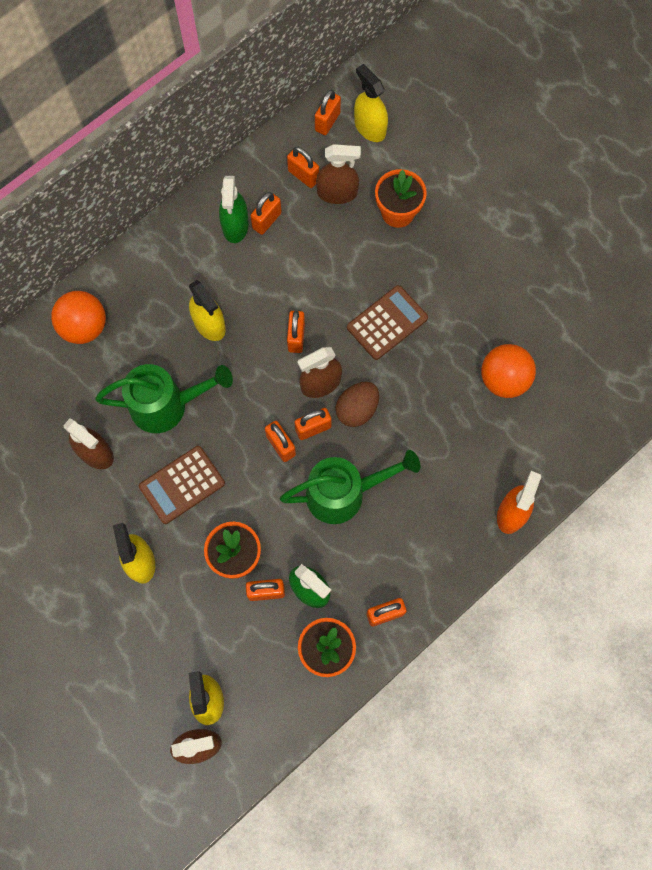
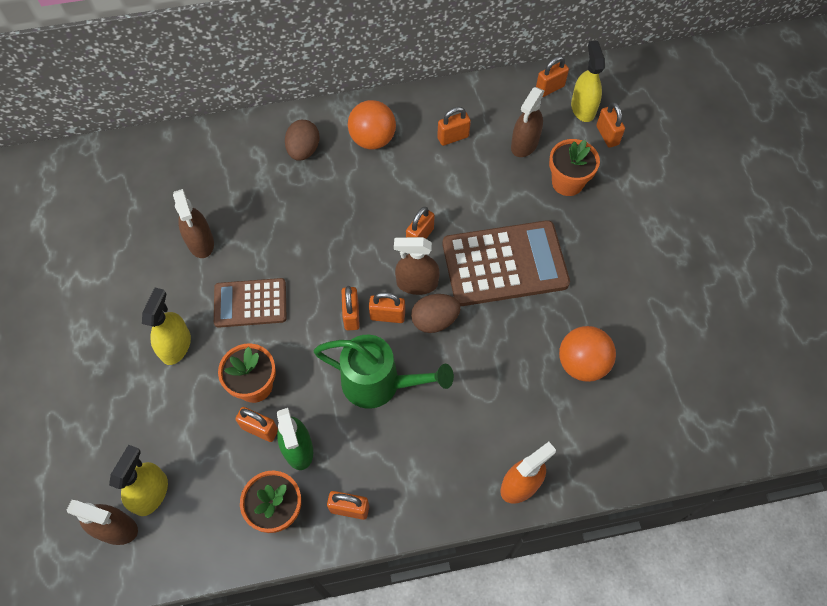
camera: 30 degrees right, 10 degrees down
(84, 327) = (257, 146): orange ball -> orange ball (372, 139)
(132, 308) = (303, 150): none -> brown egg
(167, 405) = (281, 236): green watering can -> none
(209, 324) = (355, 191): yellow spray bottle -> none
(235, 225) = (425, 129): green spray bottle -> none
(303, 175) = (504, 118): orange padlock -> orange padlock (607, 135)
(337, 193) = (524, 144): brown spray bottle -> brown spray bottle turned 90 degrees clockwise
(387, 323) = (504, 264): brown calculator -> brown calculator, size x1.66

